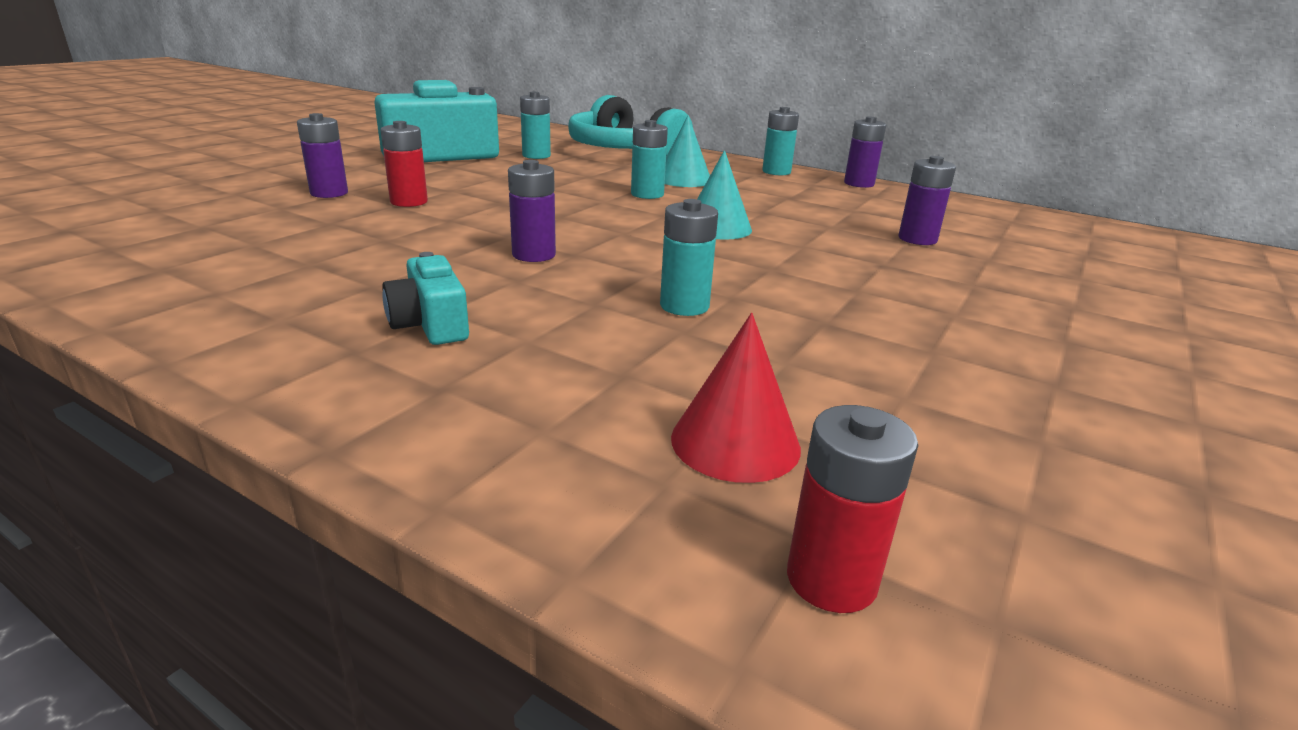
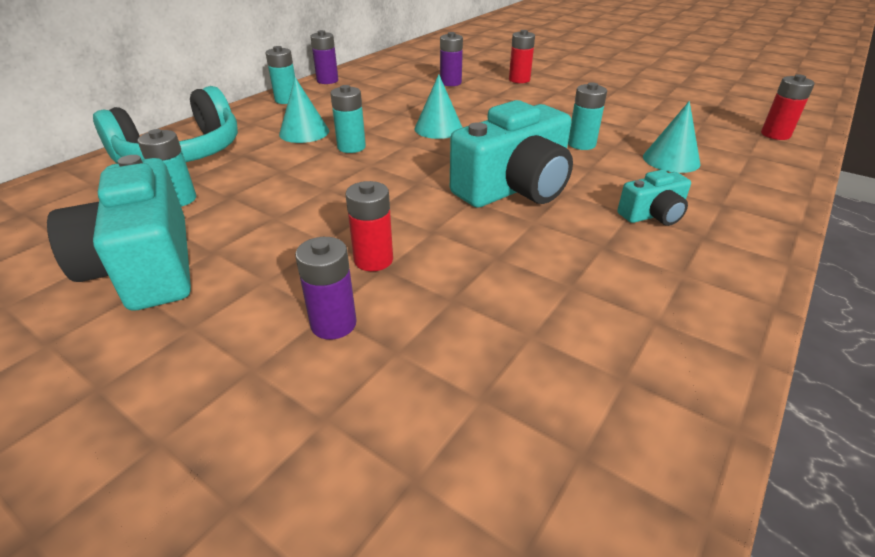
camera: 85 degrees left, 10 degrees up
(534, 255) = (514, 188): purple battery -> turquoise camera
(626, 373) = (671, 160): none -> turquoise cone
(735, 442) = (711, 141): red cone -> none
(991, 286) = (519, 80): none -> red battery

